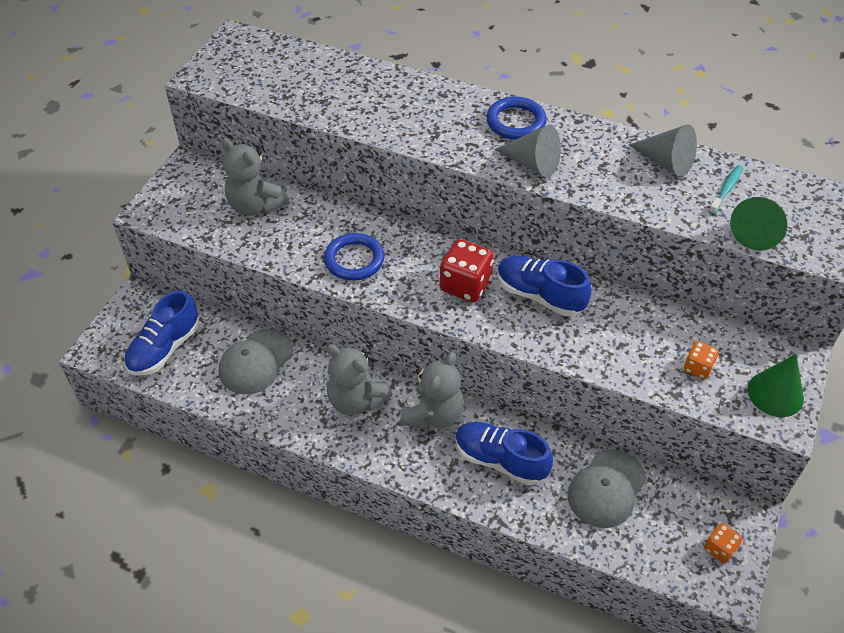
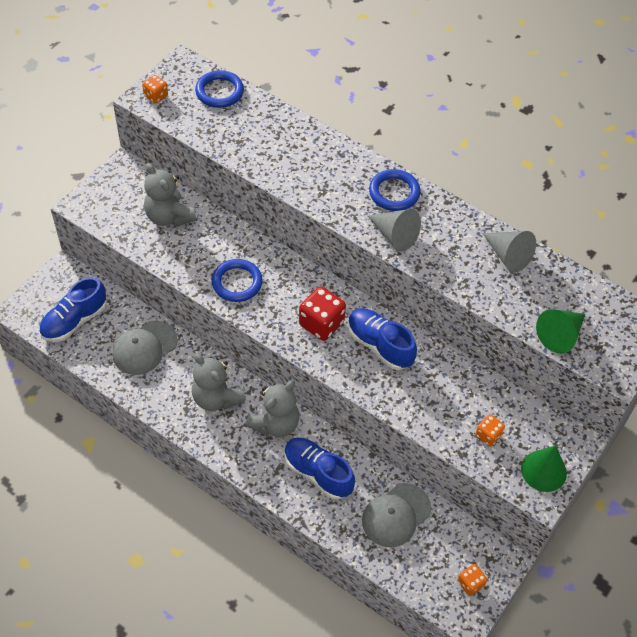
camera: 10 degrees right, 5 degrees up
(213, 72) = (156, 96): none -> orange dice
(286, 56) = (219, 92): none -> blue ring
(726, 190) = (549, 291): turquoise toothbrush -> none

